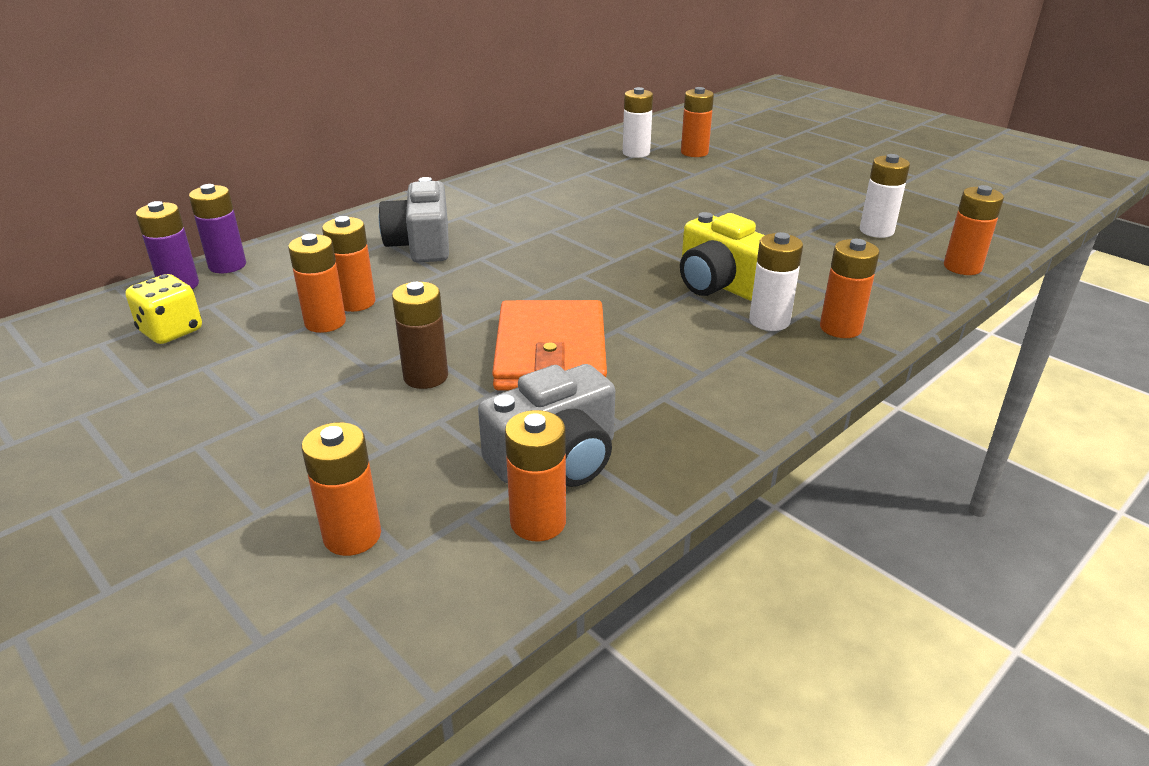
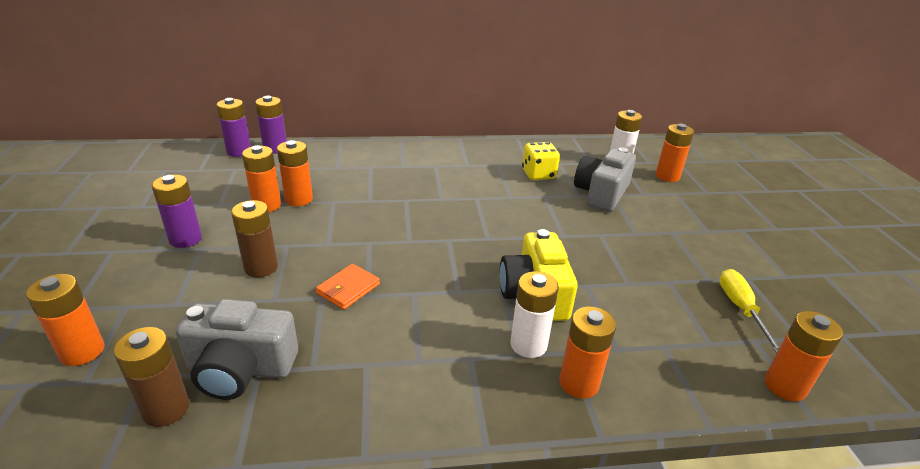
camera: 35 degrees right, 0 degrees up
(171, 331) = (198, 177): yellow dice -> yellow dice (538, 174)
(280, 393) = (185, 239): none -> purple battery
(421, 244) = (386, 176): grey camera -> grey camera (601, 193)
(538, 522) = (166, 409): orange battery -> brown battery
(551, 352) = (348, 289): orange wallet -> orange wallet, size x0.47
(876, 231) = (741, 309): white battery -> yellow screwdriver

